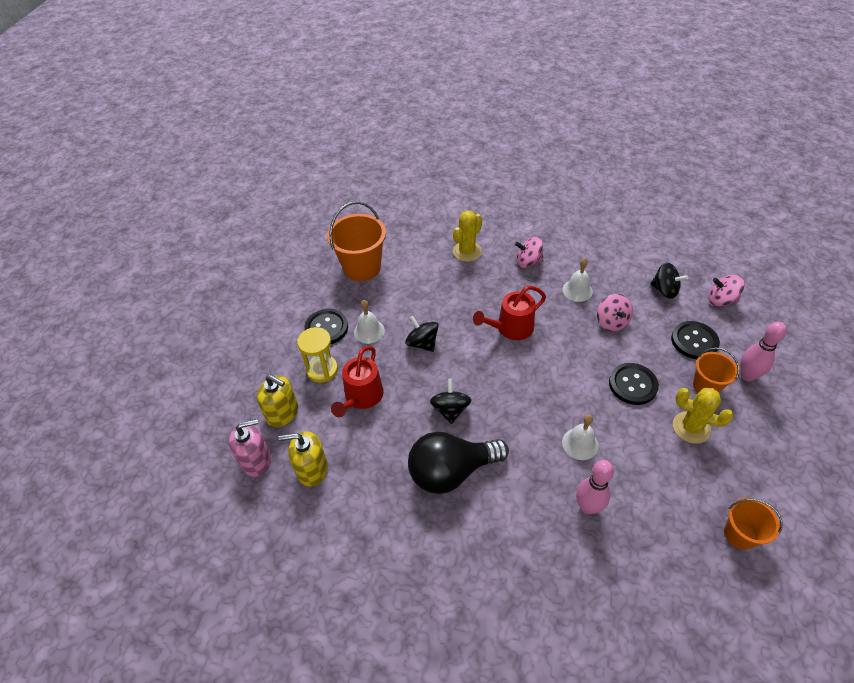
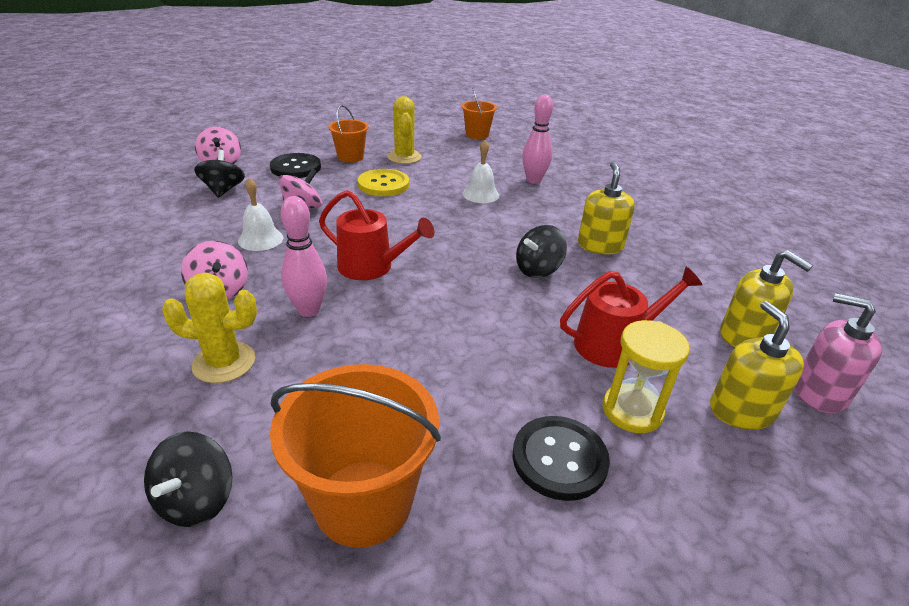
camera: 130 degrees left, 15 degrees down
(369, 331) = (507, 396): white bell -> none
(422, 343) = (470, 329): black spinning top -> black spinning top (196, 500)
(451, 471) = (600, 245): black light bulb -> yellow soap dispenser
(632, 385) = (383, 184): black button -> yellow button
(747, 375) = (320, 145): pink bowling pin -> pink bowling pin (308, 310)

